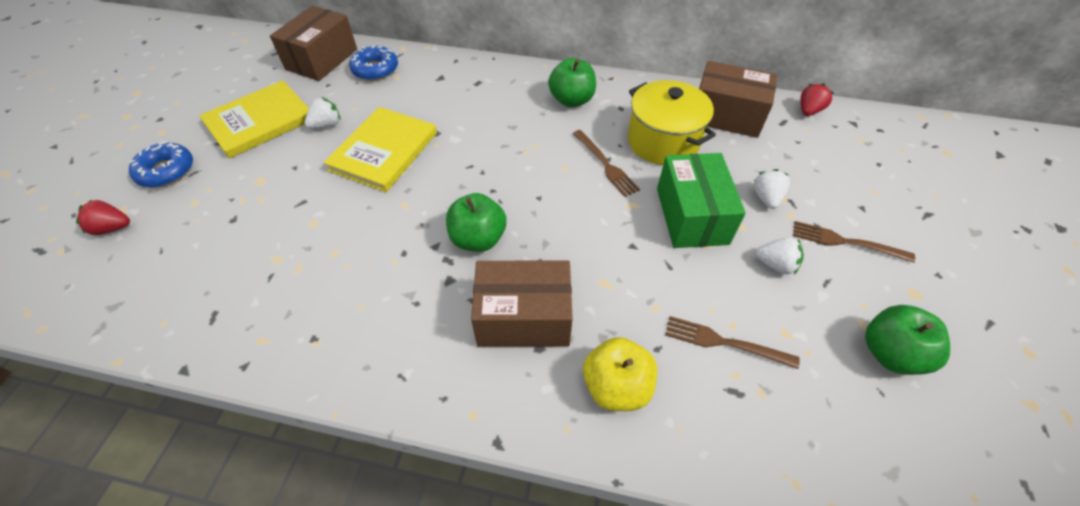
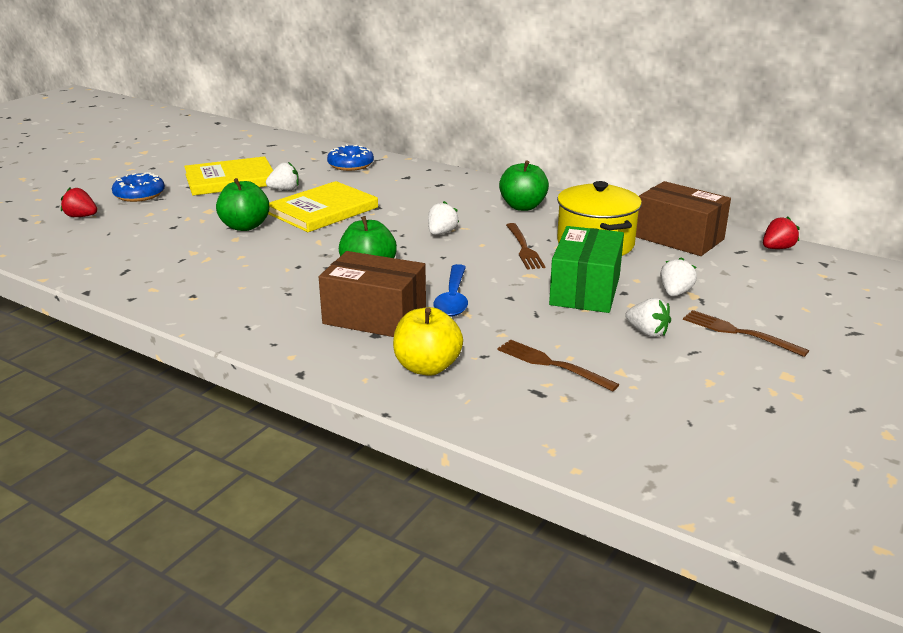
camera: 20 degrees right, 25 degrees down
(322, 59) = (307, 153): brown box -> none
(518, 159) = (441, 233): none -> white strawberry
(583, 264) = (453, 299): none -> blue spoon
(889, 353) = (721, 403): green apple -> green apple (245, 226)

